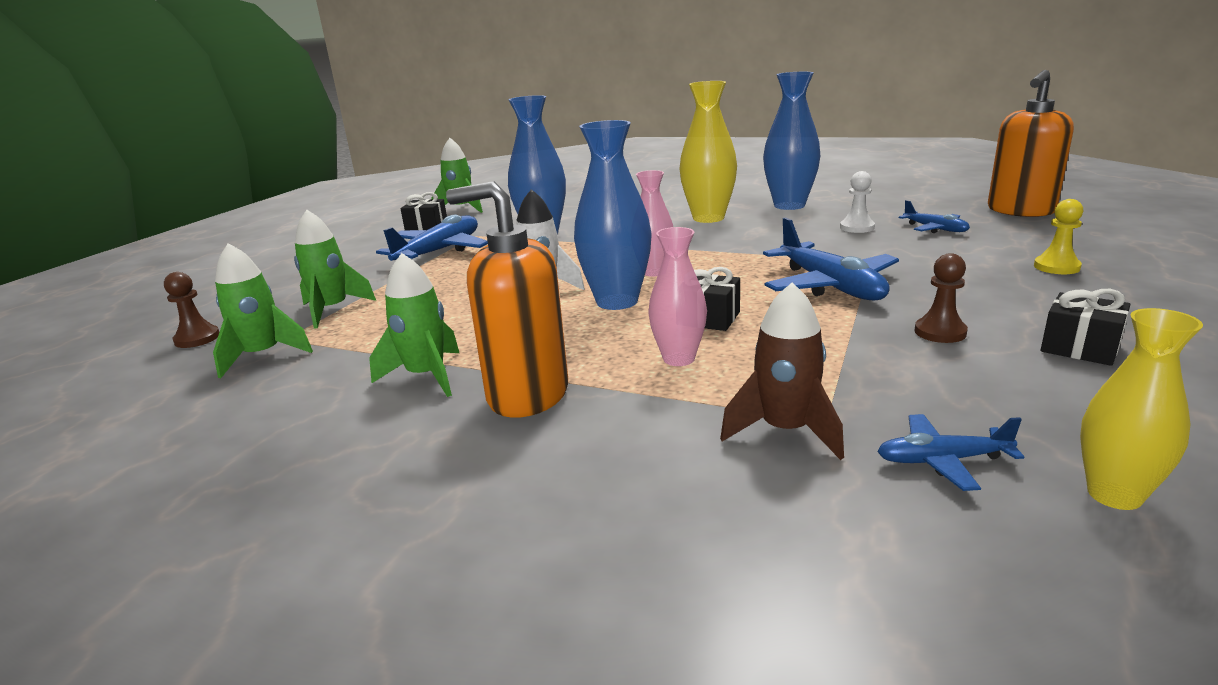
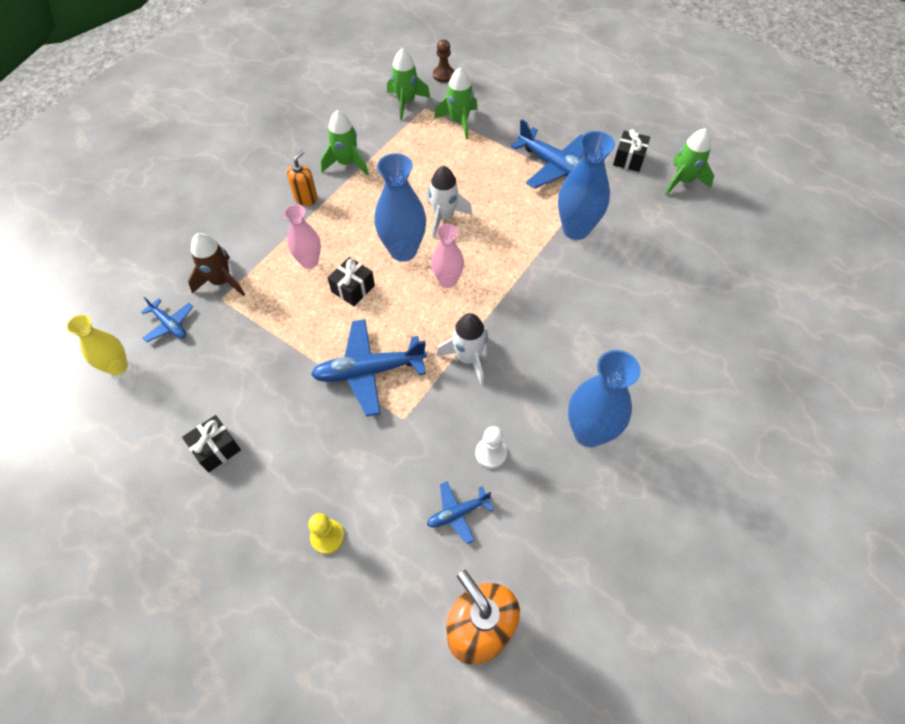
camera: 100 degrees right, 35 degrees up
(527, 395) = (306, 198): orange soap dispenser -> orange soap dispenser, size x0.52
(708, 218) = (572, 352): yellow vase -> none
(757, 249) = (468, 358): none -> white rocket
(940, 332) = (272, 392): brown pawn -> none
(942, 461) = (169, 324): blue plane -> blue plane turned 120 degrees clockwise

